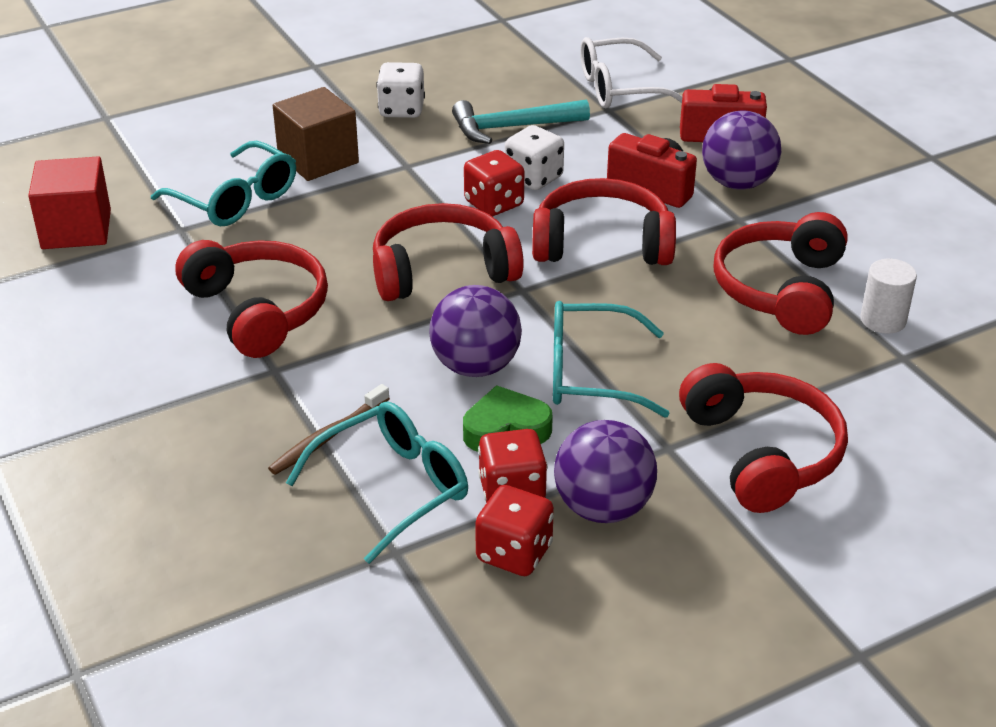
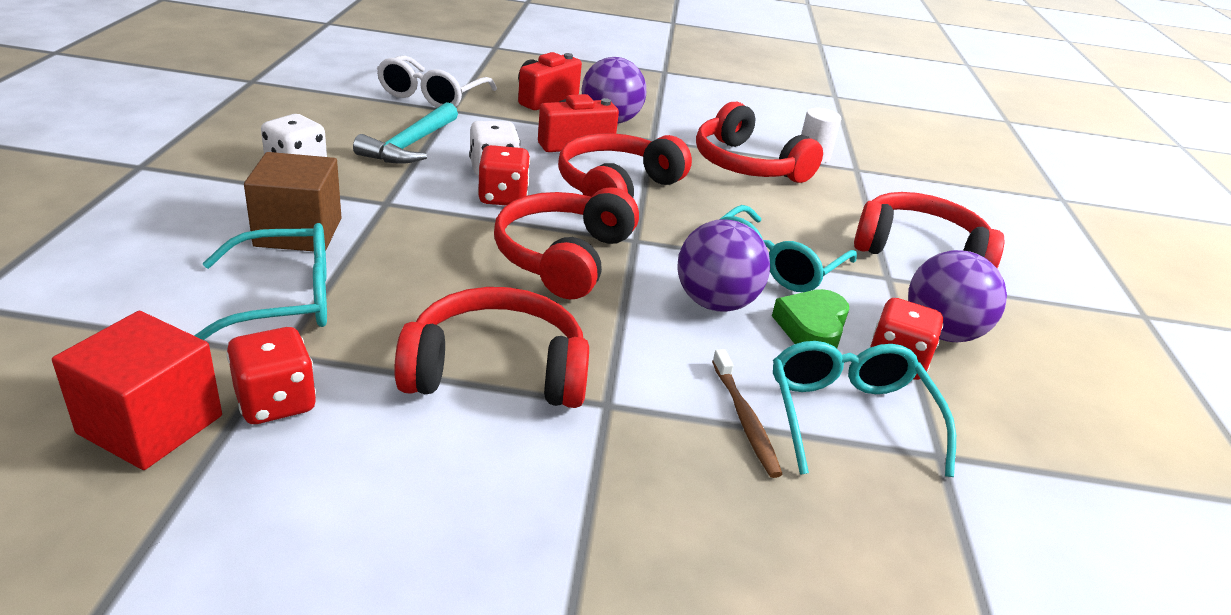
camera: 60 degrees left, 5 degrees down
(514, 553) = (975, 396): red dice -> red dice (276, 402)

